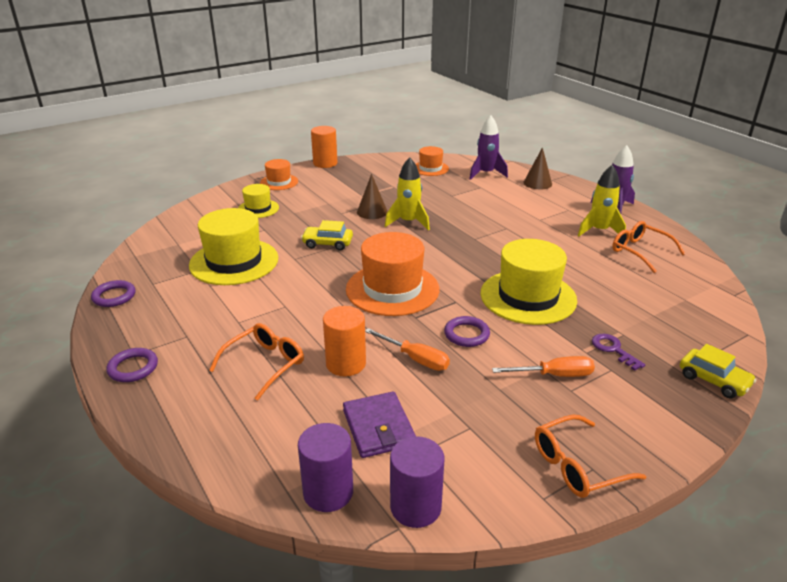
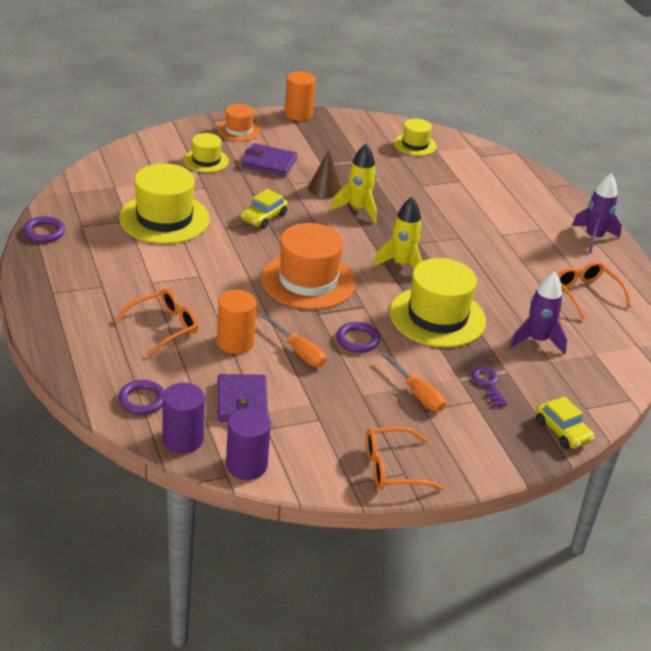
camera: 10 degrees right, 5 degrees up
(133, 368) = (50, 305): purple ring -> purple ring (142, 400)
(315, 201) = (269, 163): none -> purple wallet
(327, 243) = (264, 217): yellow car -> yellow car turned 75 degrees counterclockwise
(430, 168) = (415, 144): orange hat -> yellow hat
(486, 174) = (475, 164): purple rocket -> purple rocket (537, 340)
(537, 183) = (527, 188): brown cone -> none
(554, 375) = (418, 394): orange screwdriver -> orange screwdriver turned 45 degrees clockwise
(599, 231) = (558, 261): yellow rocket -> yellow rocket (402, 264)

